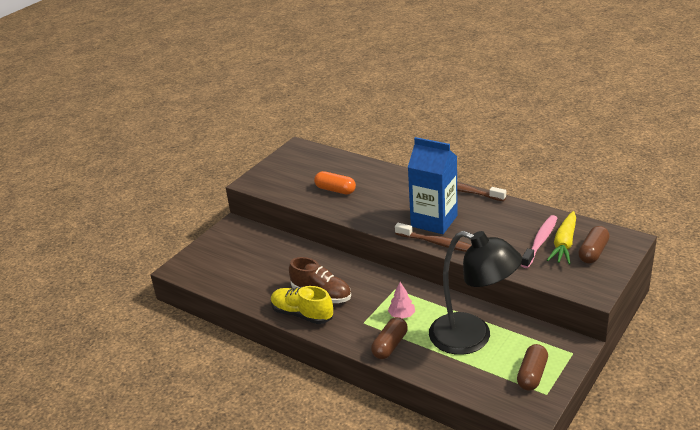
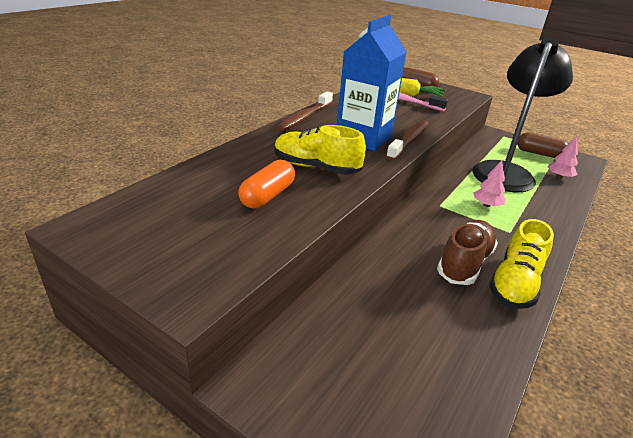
camera: 95 degrees left, 0 degrees up
(376, 203) = (316, 167): none -> yellow shoe
(390, 345) = (541, 217): brown capsule -> none
(475, 377) = (559, 177): none -> pink tree

